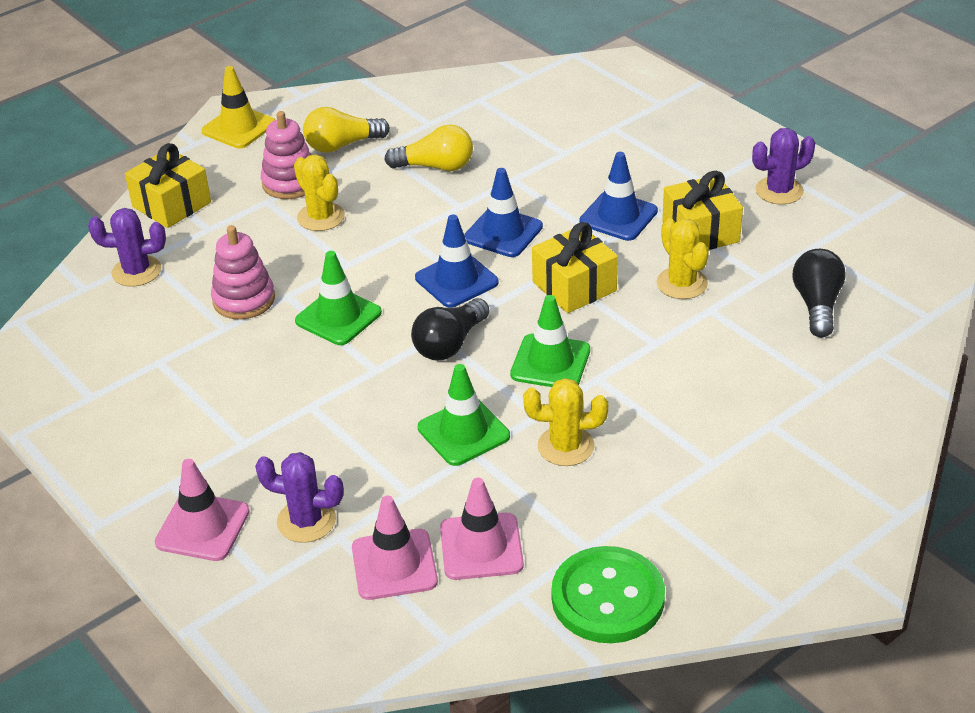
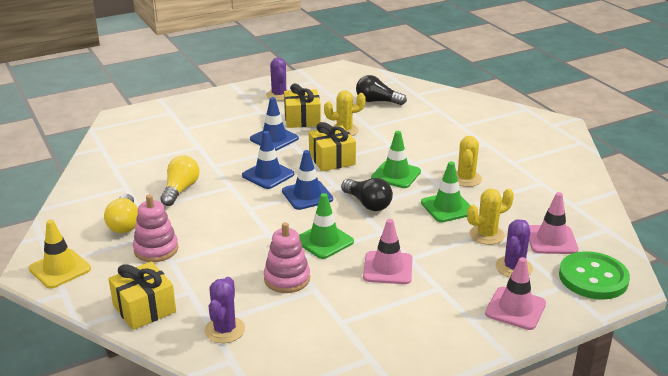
camera: 80 degrees left, 10 degrees down
(321, 217) = (208, 239): yellow cactus -> yellow cactus (487, 235)
(481, 547) = (539, 212): pink traffic cone -> pink traffic cone (388, 268)
(607, 598) = (576, 181): green button -> green button (593, 278)

